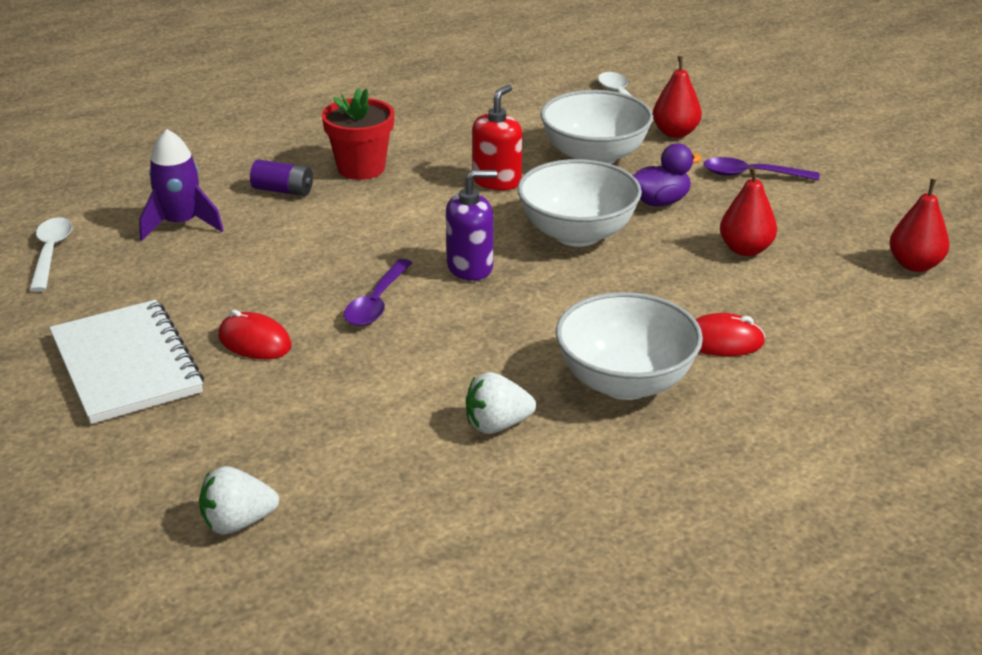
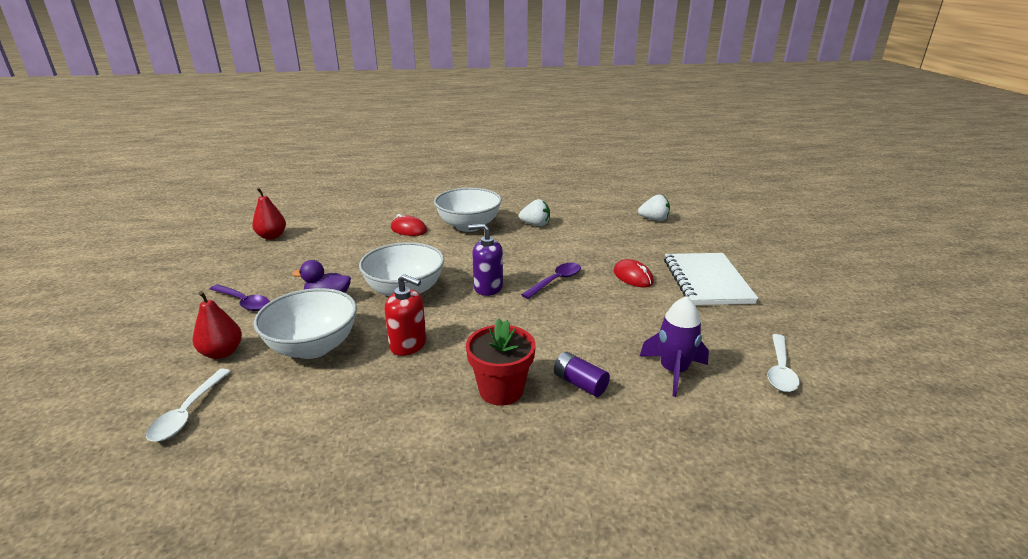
camera: 155 degrees left, 5 degrees down
(497, 181) = (408, 344): red soap dispenser -> red soap dispenser turned 120 degrees counterclockwise
(745, 249) = (332, 261): red pear -> none

